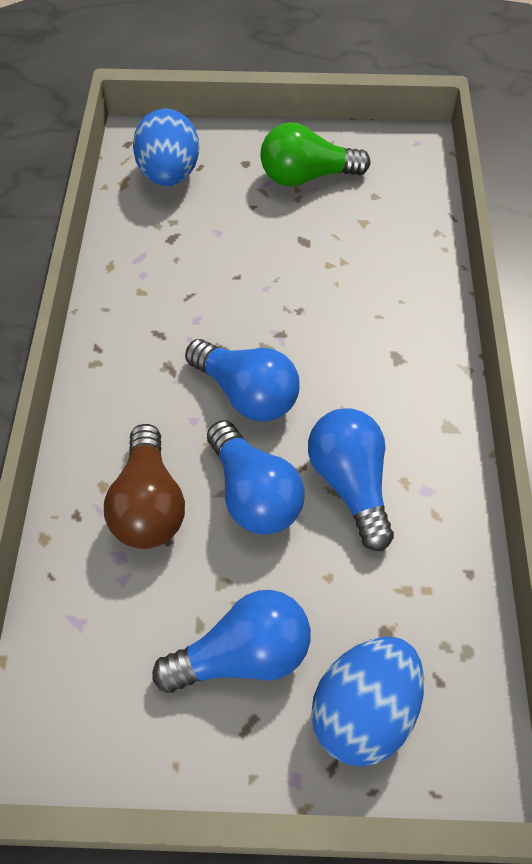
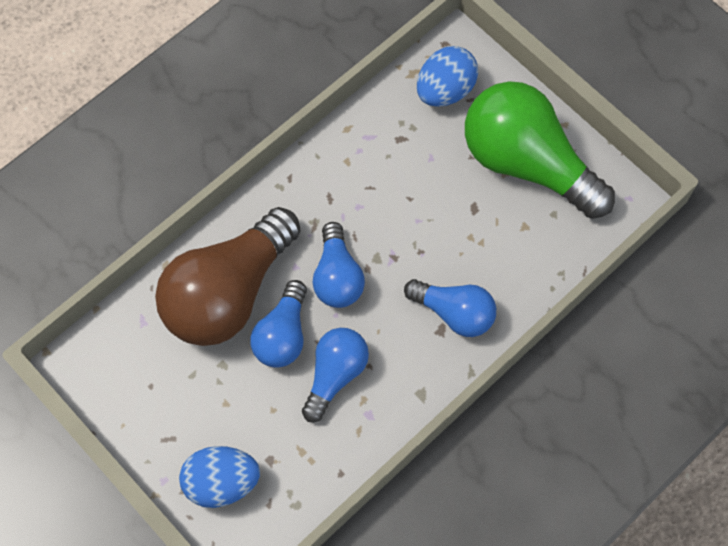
camera: 45 degrees right, 10 degrees up
(149, 505) = (228, 293): brown light bulb -> brown light bulb, size x1.83
(243, 654) = (197, 407): blue light bulb -> blue light bulb (454, 313)
(306, 177) = (527, 163): green light bulb -> green light bulb, size x1.83

